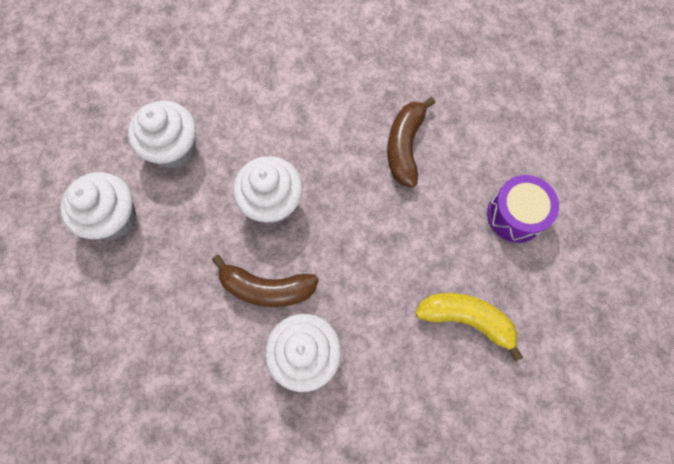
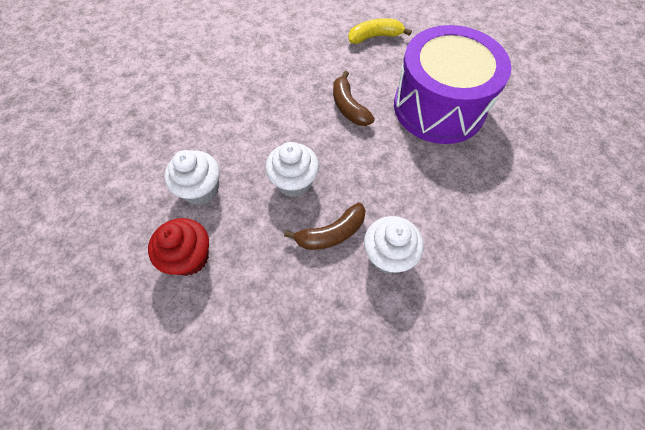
camera: 35 degrees left, 10 degrees down
(114, 218) = (189, 257): white cupcake -> red cupcake
(466, 319) = (461, 175): yellow banana -> yellow banana (375, 37)
(515, 215) = (439, 107): purple drum -> purple drum, size x2.33

